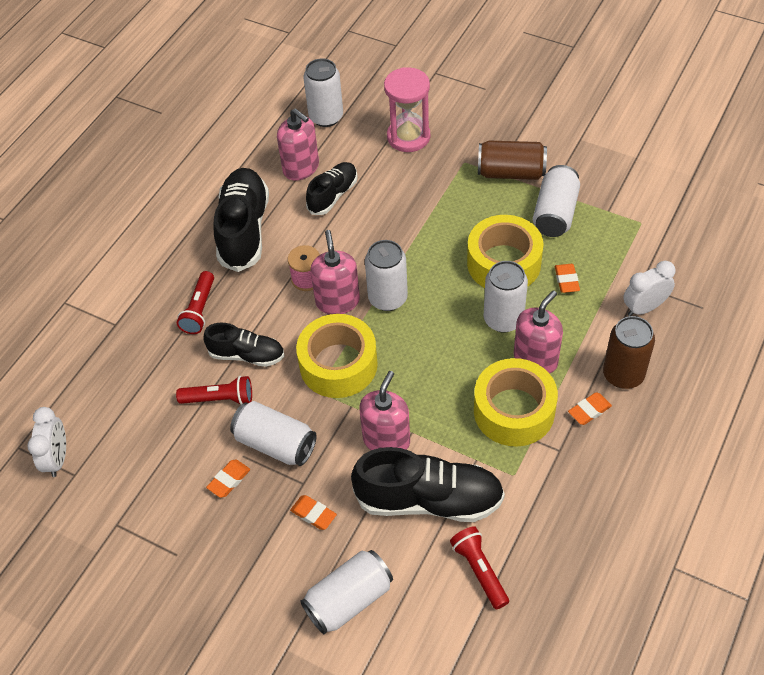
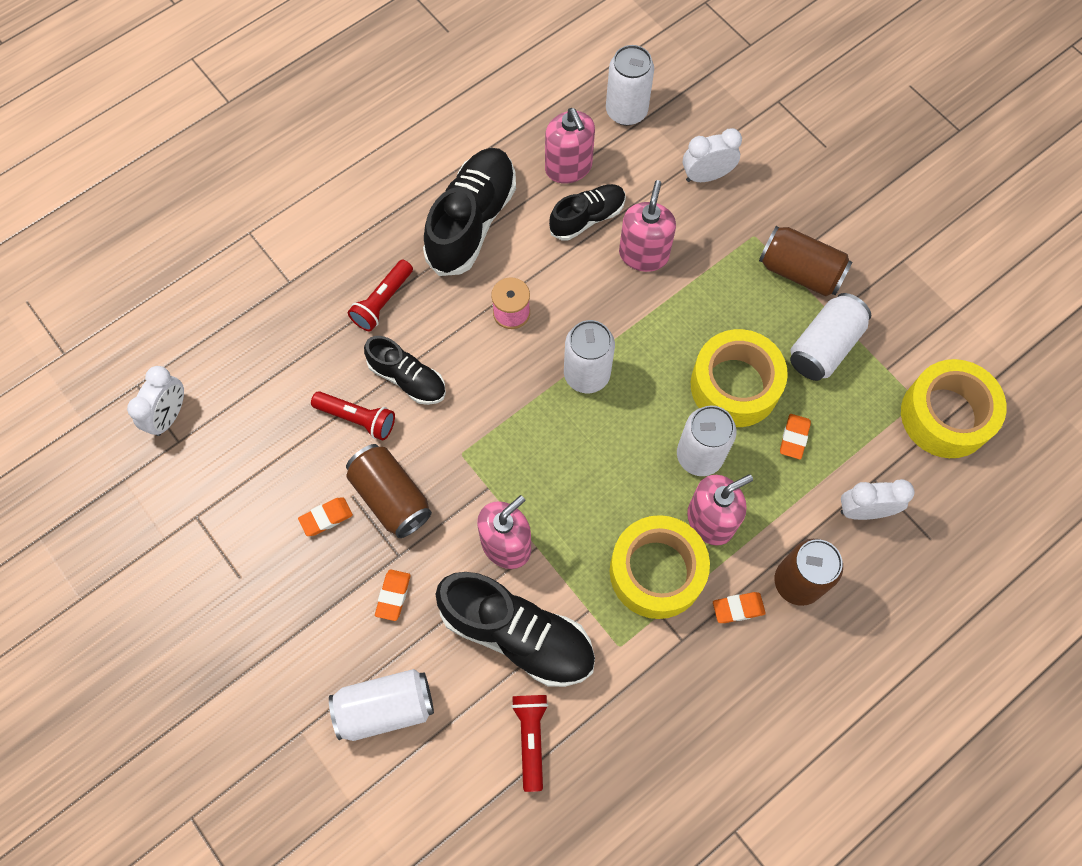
camera: 20 degrees right, 15 degrees up
(275, 444) = (391, 497): white can -> brown can
(313, 514) = (393, 596): orange eraser -> orange eraser turned 45 degrees clockwise
(337, 301) = (531, 354): pink soap dispenser -> pink soap dispenser (643, 254)
(338, 364) = (497, 432): yellow tape -> yellow tape (945, 415)
(408, 137) = (706, 176): pink hourglass -> white clock

